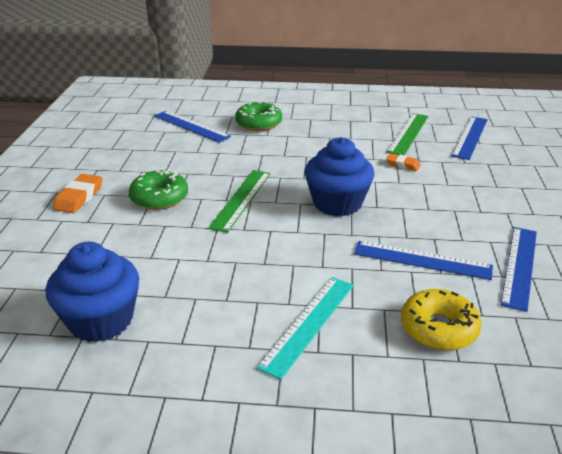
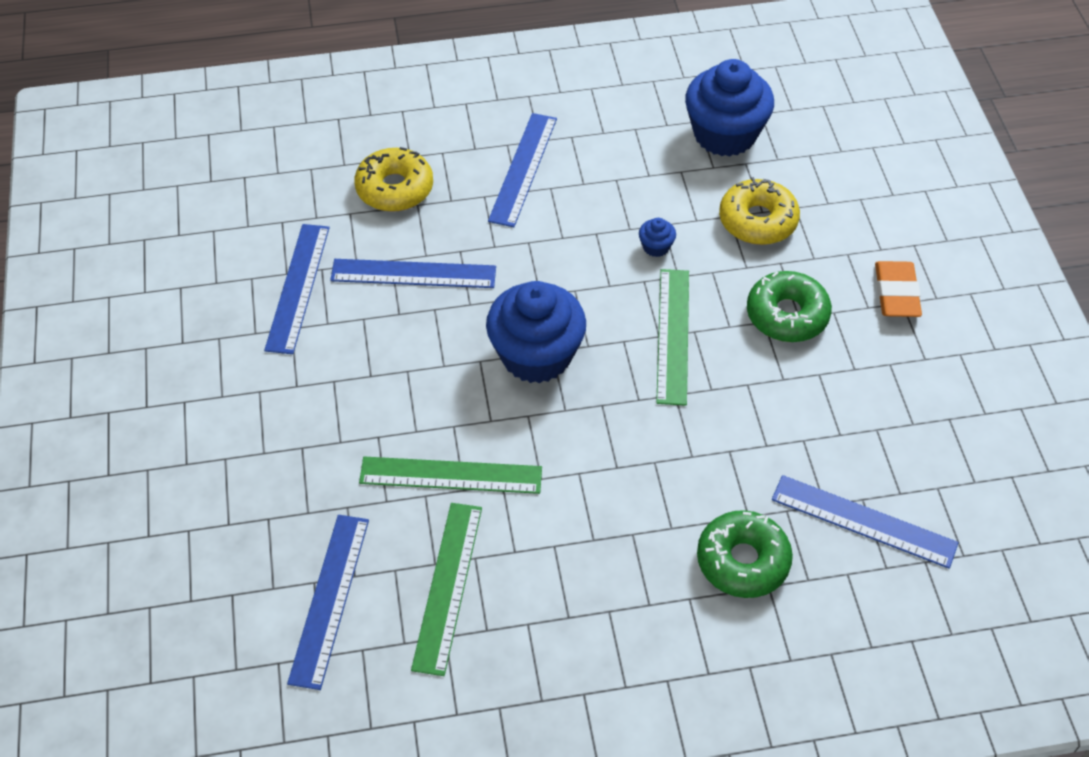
camera: 165 degrees right, 20 degrees up
(132, 250) = (757, 221): none -> yellow donut
(222, 247) = (656, 247): none -> blue cupcake
(308, 324) = (523, 169): turquoise ruler -> blue ruler
(403, 164) = (451, 476): orange eraser -> green ruler

